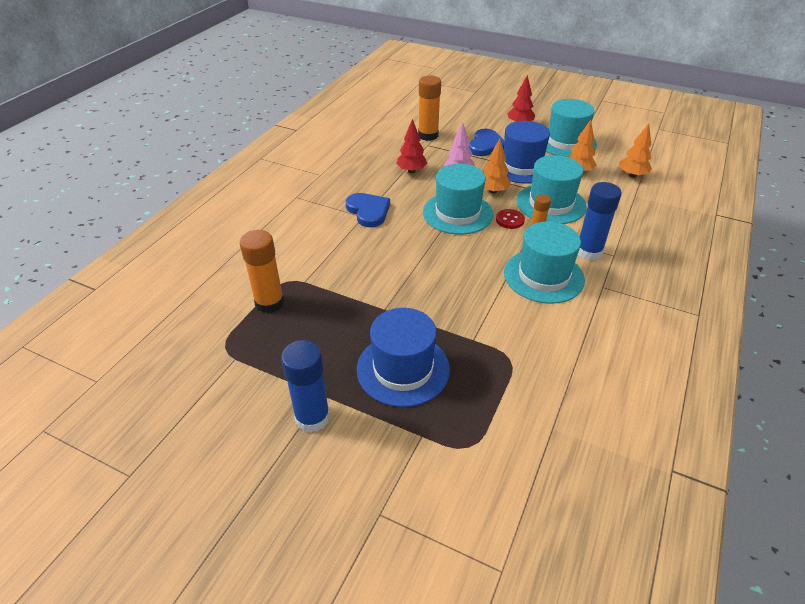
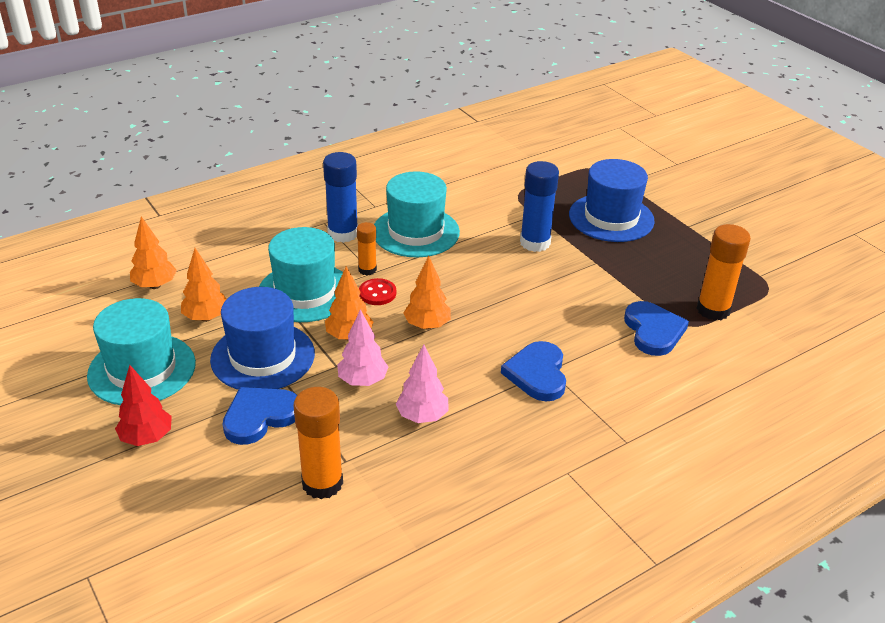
camera: 150 degrees left, 5 degrees down
(309, 267) = (653, 331): none -> blue heart
(312, 417) = (702, 216): blue glue stick -> blue glue stick (535, 243)
(411, 171) = (422, 416): red tree -> pink tree
(457, 213) = (427, 325): turquoise hat -> orange tree

